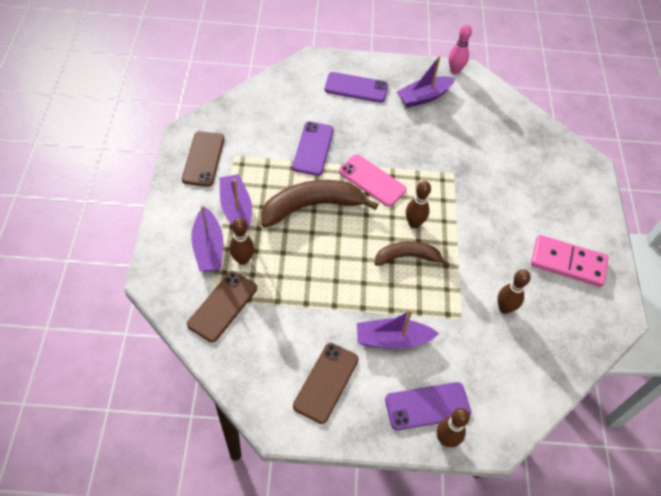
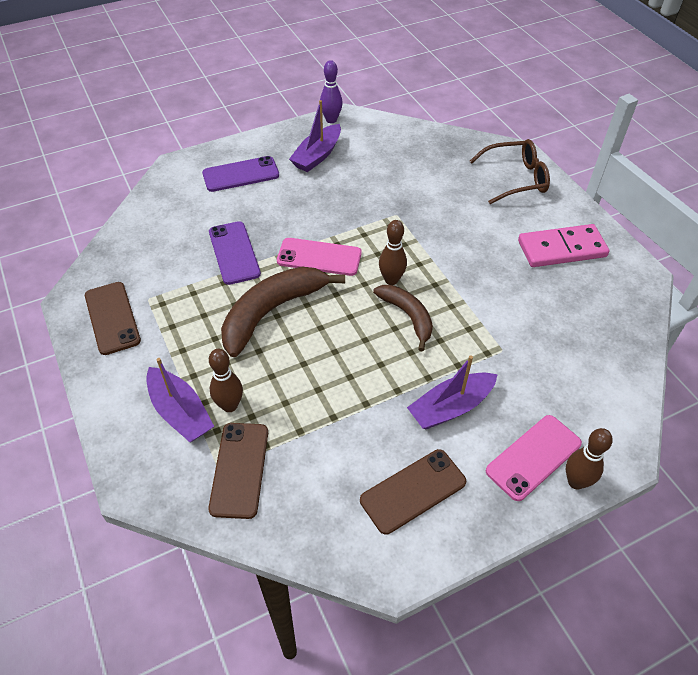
camera: 25 degrees left, 5 degrees down
(236, 209) = (187, 354): purple boat -> none
(326, 382) = (413, 491): brown phone -> brown phone turned 60 degrees clockwise
(407, 257) = (407, 316): brown banana -> brown banana turned 90 degrees clockwise
(427, 406) = (533, 457): purple phone -> pink phone
(455, 70) = (331, 120): pink bowling pin -> purple bowling pin
(504, 308) = (536, 319): brown bowling pin -> none
(573, 187) = (515, 179): none -> brown glasses

